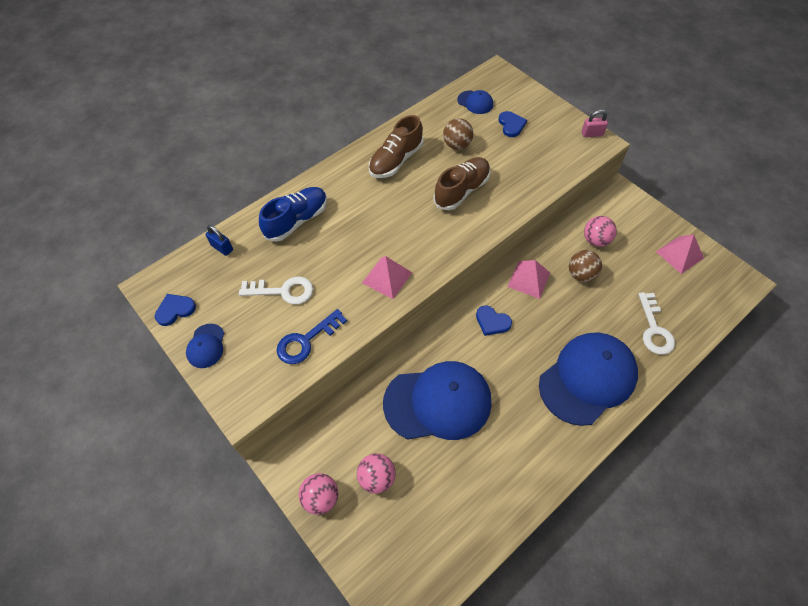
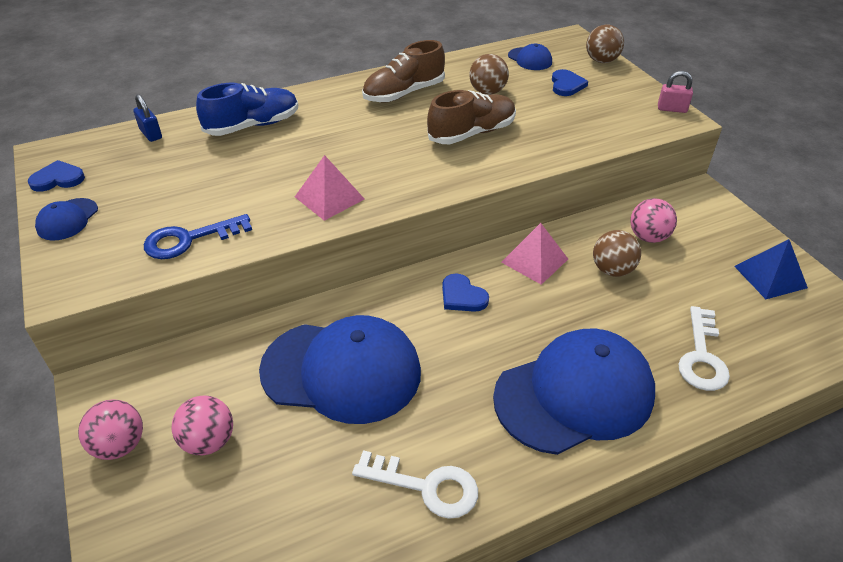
camera: 15 degrees right, 15 degrees down
(283, 291) = (194, 186): white key -> white key (426, 486)
(528, 93) = (601, 61): none -> brown ball
(679, 254) = (770, 276): pink pyramid -> blue pyramid

